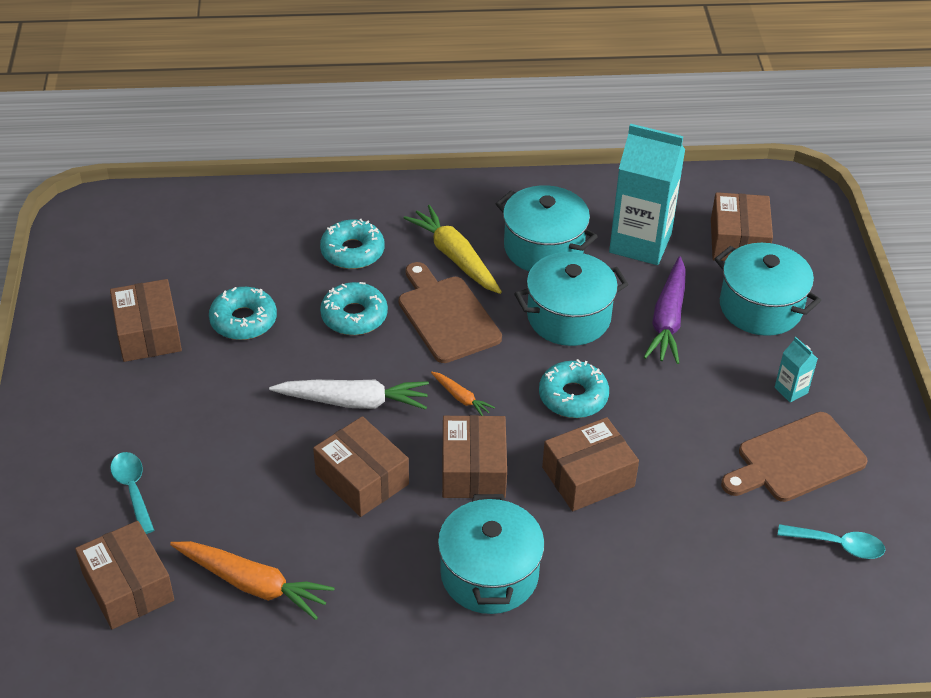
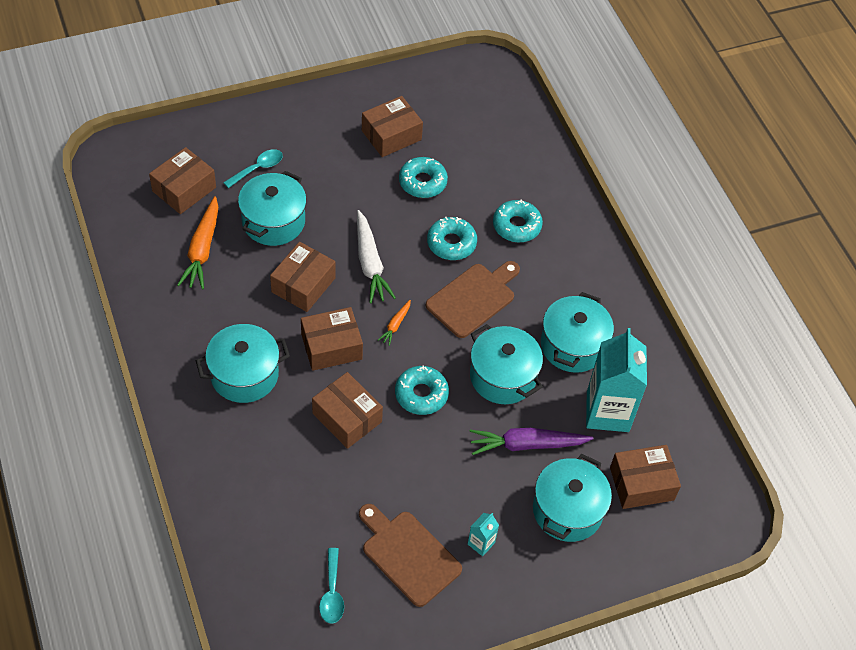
camera: 70 degrees right, 10 degrees up
(238, 490) = (273, 221): none -> turquoise pot
(455, 257) = (537, 290): yellow carrot -> none

